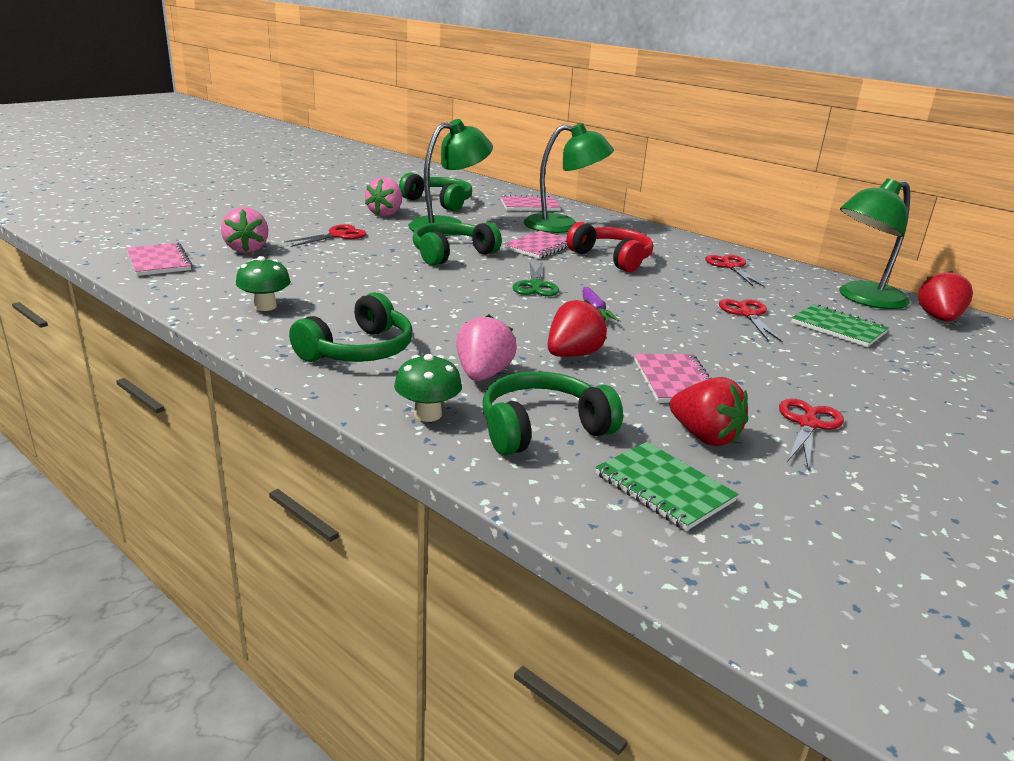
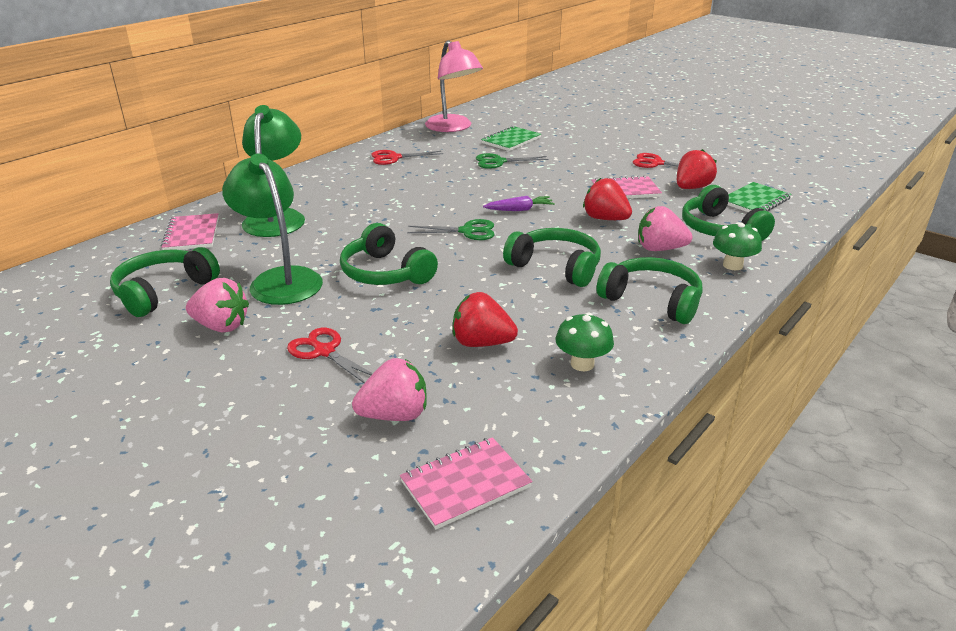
camera: 90 degrees left, 5 degrees up
(447, 315) = (556, 267): none -> green headphones
(539, 247) = (353, 229): pink notebook -> none
(612, 258) = (382, 198): red headphones -> none
(747, 314) = (498, 162): red scissors -> green scissors
(863, 299) = (453, 127): green lamp -> pink lamp
(938, 318) = (481, 115): red strawberry -> red strawberry (482, 343)

